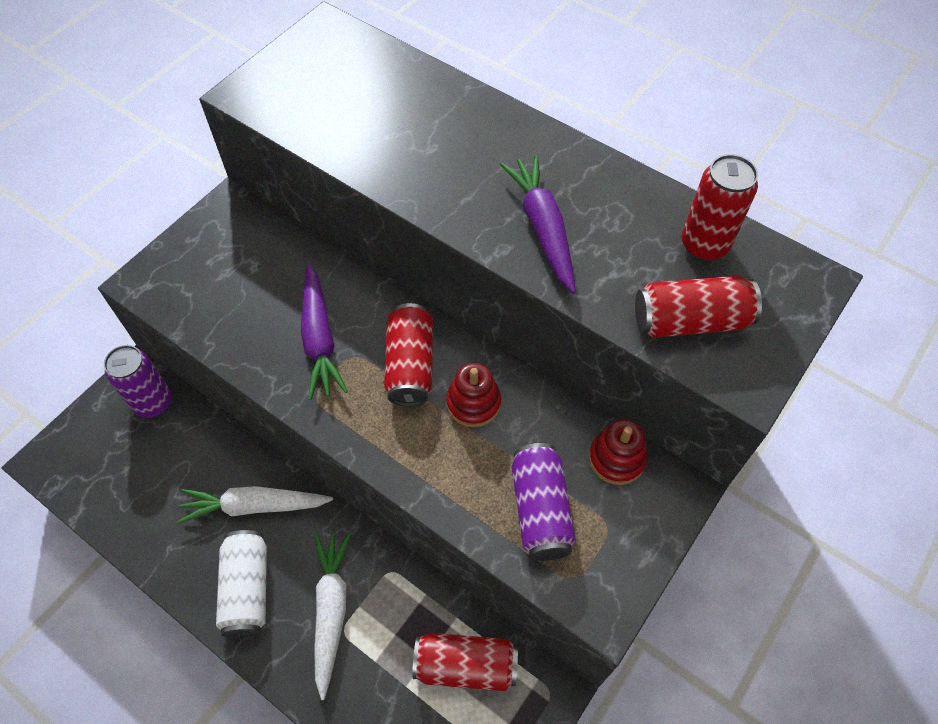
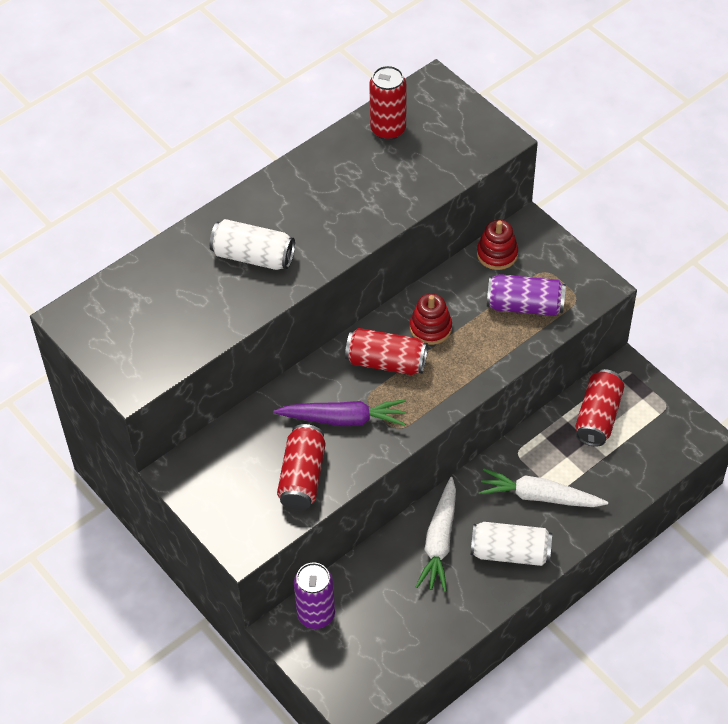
camera: 75 degrees left, 5 degrees down
(447, 154) = (253, 256): none -> white can
(543, 228) = (346, 213): purple carrot -> none
(690, 321) = (447, 154): red can -> red can (302, 477)

